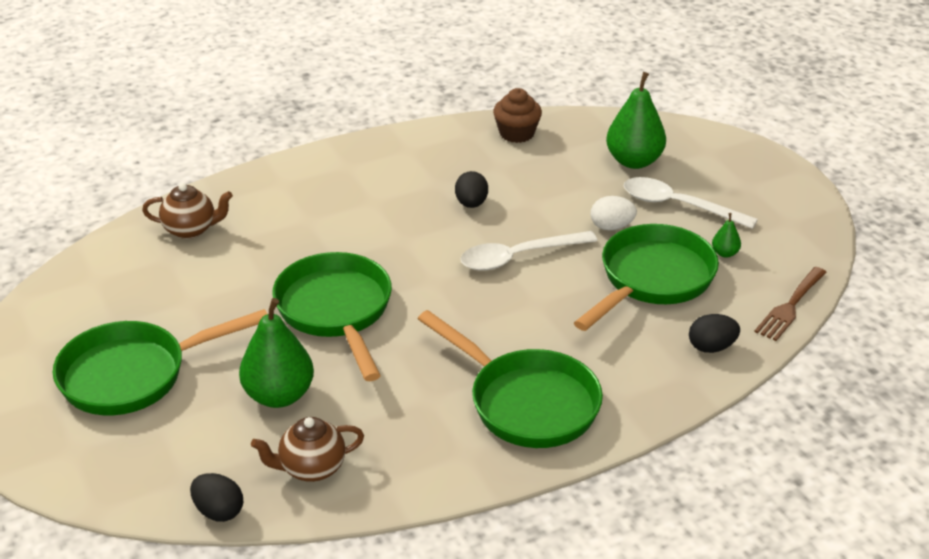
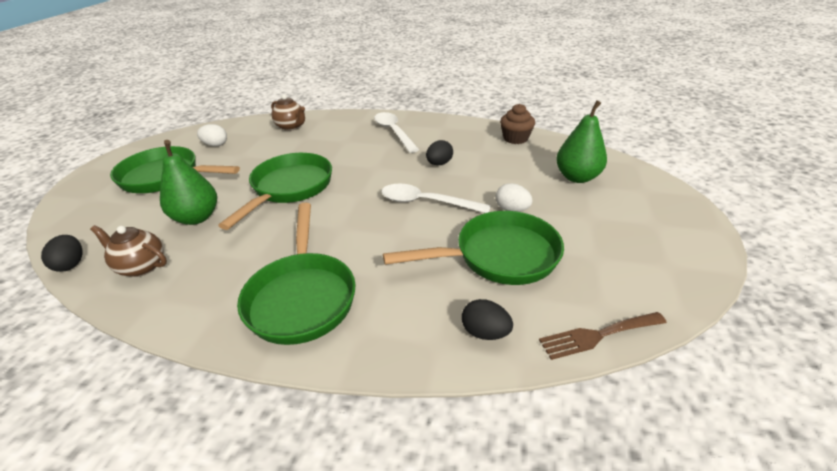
camera: 40 degrees right, 0 degrees up
(120, 303) = (215, 145): none -> white egg
(678, 206) = (579, 216): white spoon -> white spoon (394, 132)
(725, 253) = (581, 264): green pear -> none

